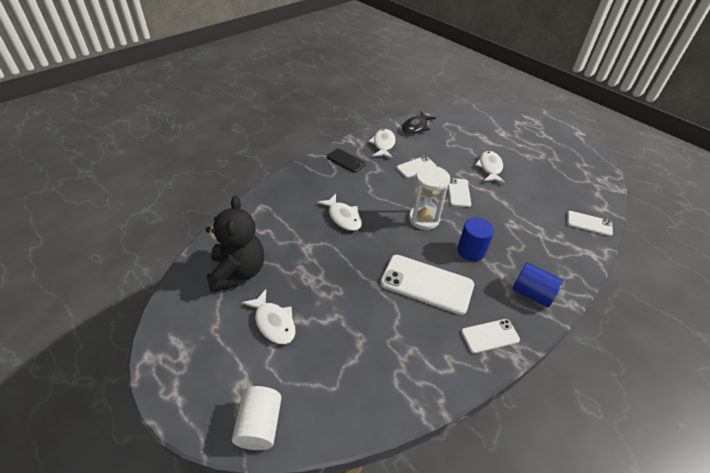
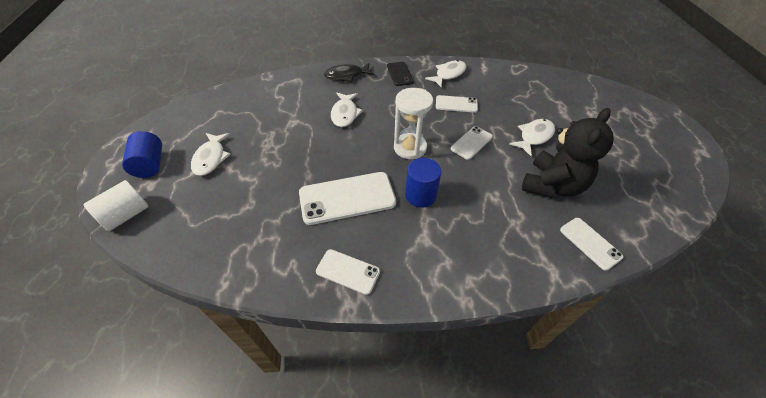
camera: 40 degrees right, 5 degrees up
(238, 272) = (230, 114): black teddy bear -> black teddy bear (552, 185)
(416, 127) = (498, 72): black fish -> black fish (346, 76)
(426, 284) = (347, 198): white phone -> white phone turned 75 degrees counterclockwise
(532, 293) = (434, 265): blue cylinder -> blue cylinder (150, 165)

